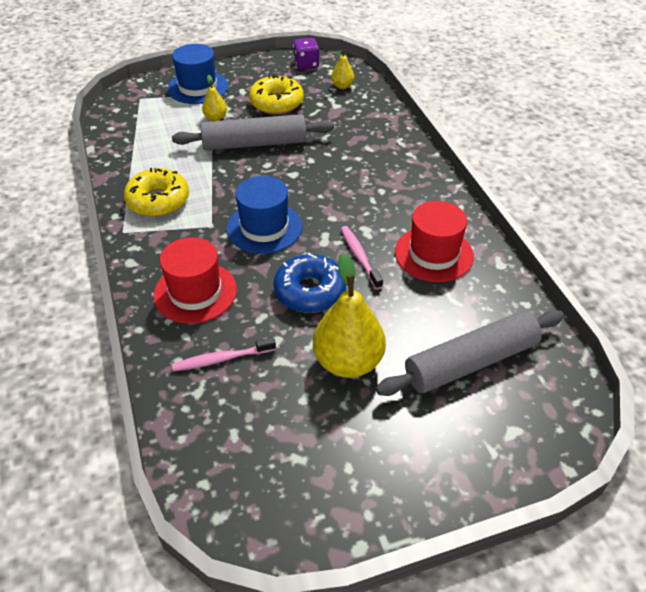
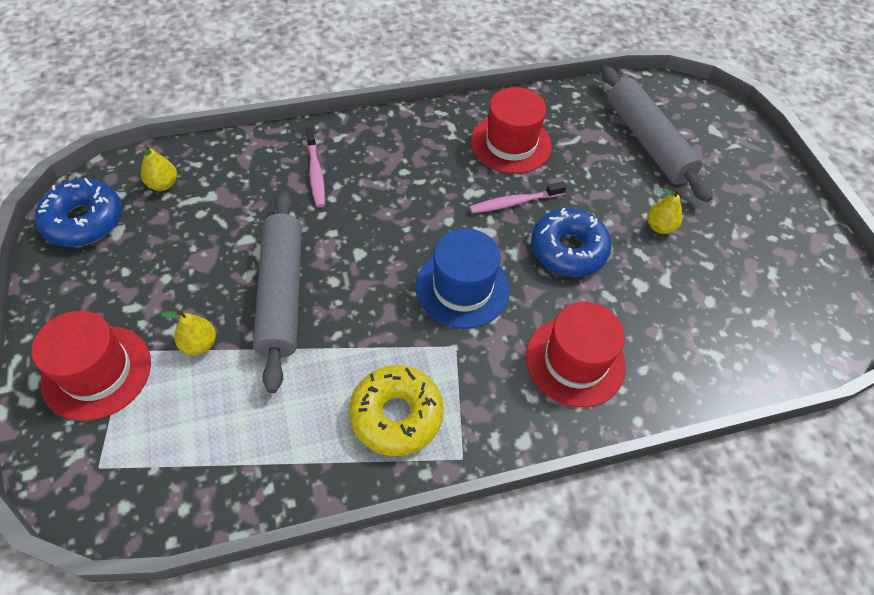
camera: 90 degrees left, 10 degrees up
(198, 87) = (97, 372): blue hat -> red hat
(222, 359) = (671, 333): pink toothbrush -> pink toothbrush (315, 172)
(276, 103) = (182, 263): yellow donut -> none
(306, 64) = (84, 221): purple dice -> blue donut
(348, 362) = (659, 226): yellow pear -> yellow pear, size x0.49

